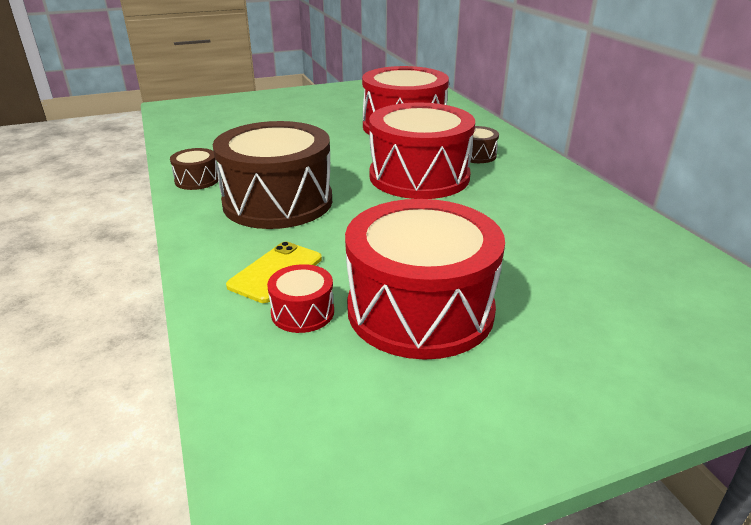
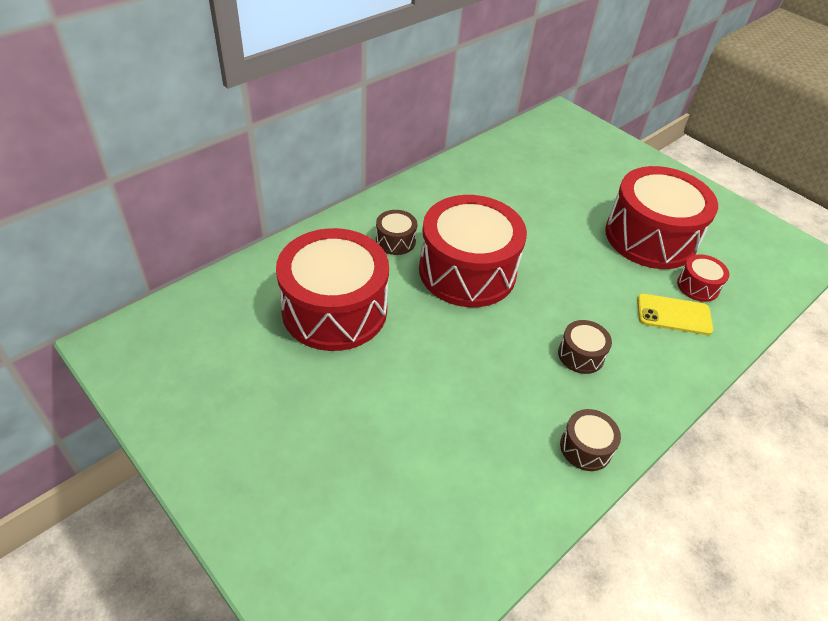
camera: 115 degrees left, 15 degrees up
(278, 202) = (581, 355): brown drum -> brown drum, size x0.43

